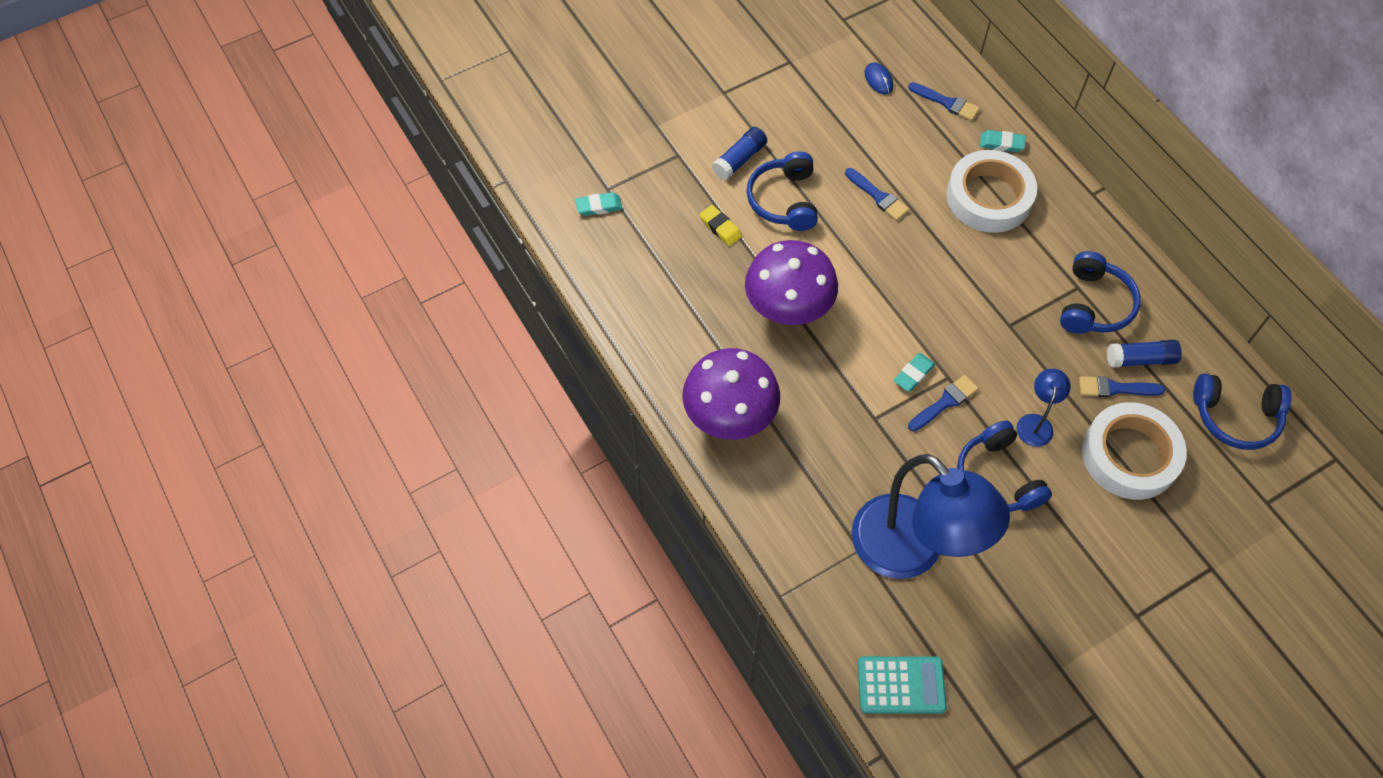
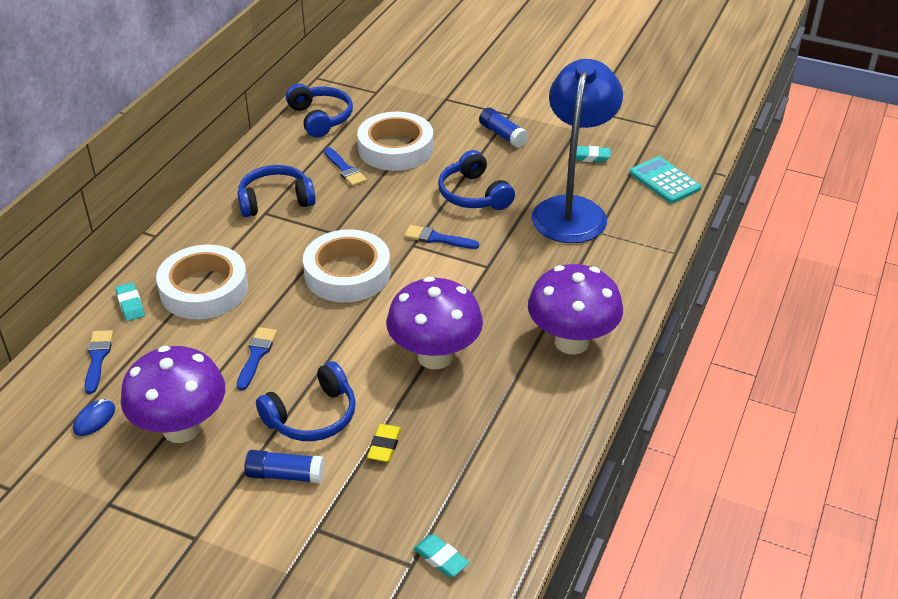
camera: 125 degrees left, 20 degrees down
(831, 122) = (181, 429): none -> purple mushroom
(913, 374) = (428, 262): turquoise eraser -> turquoise eraser (590, 157)
(941, 305) = (347, 273): none -> white tape
(997, 478) = (474, 194): blue headphones -> blue headphones turned 120 degrees clockwise
(1035, 423) = (411, 193): blue lamp -> none
(1140, 359) = (308, 166): blue glue stick -> blue glue stick (502, 135)

